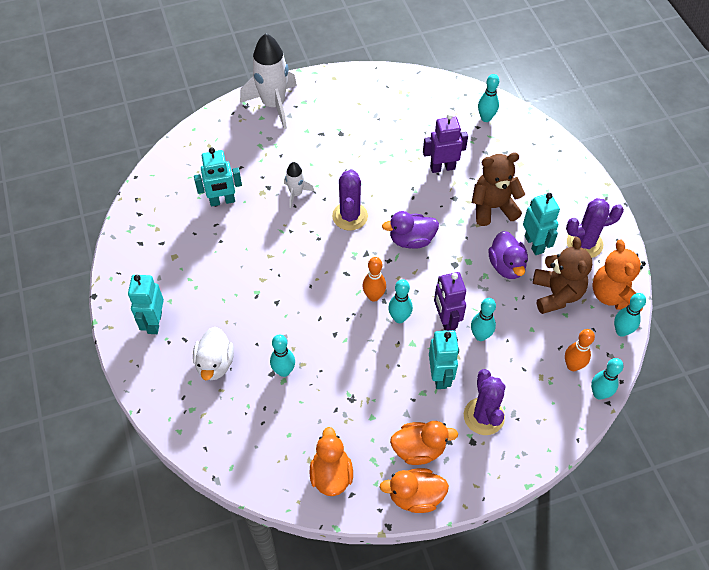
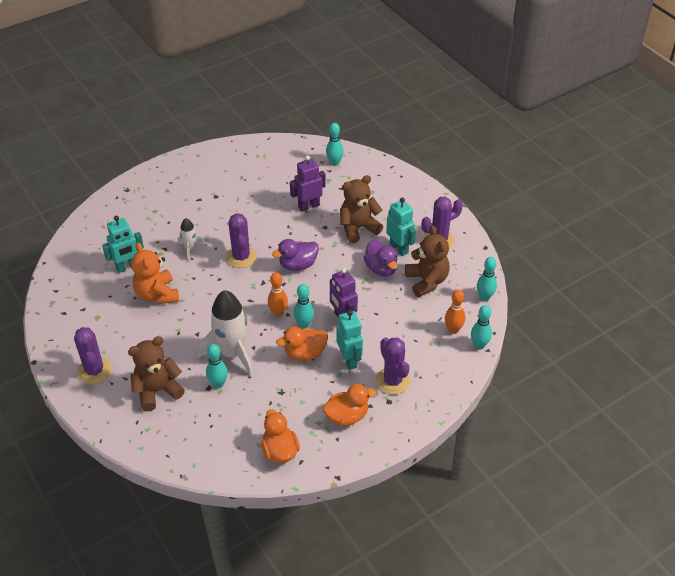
camera: 15 degrees left, 10 degrees down
(154, 322) = (94, 371): turquoise robot -> purple cactus
(215, 363) = (157, 391): white duck -> brown teddy bear
(273, 104) = (151, 184): white rocket -> white rocket (232, 353)
(415, 496) = (353, 451): orange duck -> orange duck (305, 353)
(480, 336) = (374, 323): turquoise bowling pin -> none
(613, 295) = (471, 273): orange teddy bear -> orange teddy bear (157, 294)

